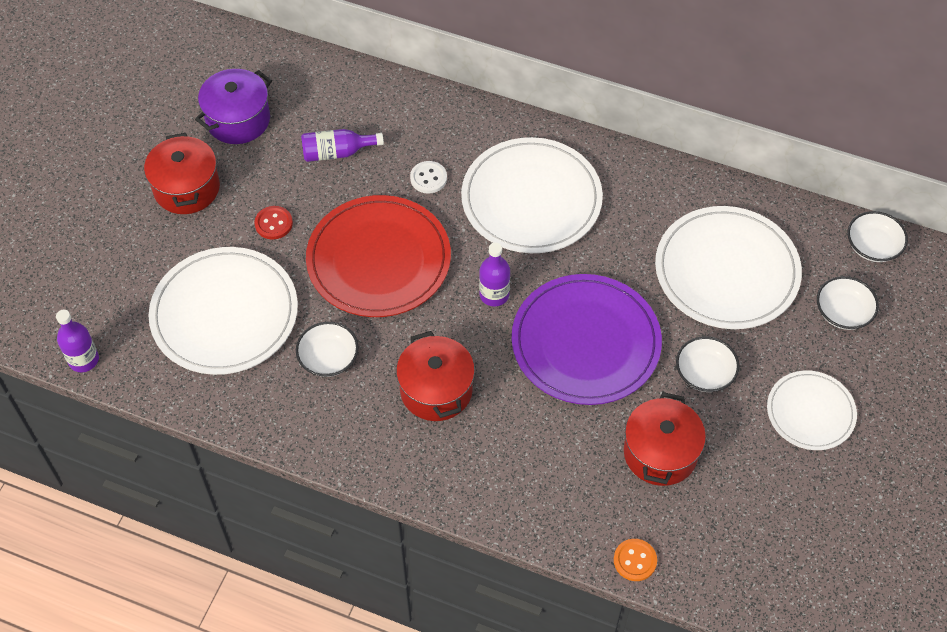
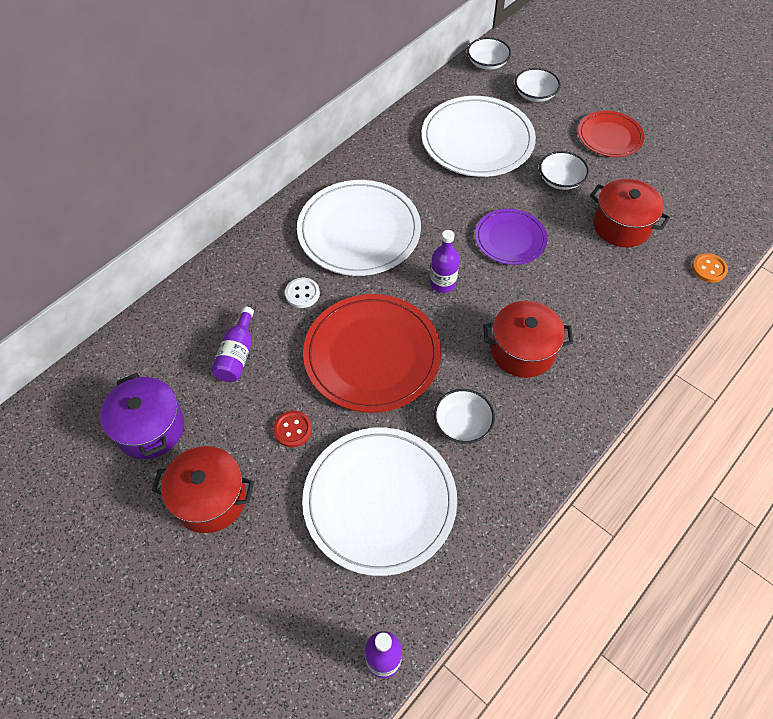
camera: 70 degrees left, 0 degrees up
(585, 342) = (510, 239): purple plate -> purple plate, size x0.58
(810, 412) = (610, 136): white plate -> red plate

